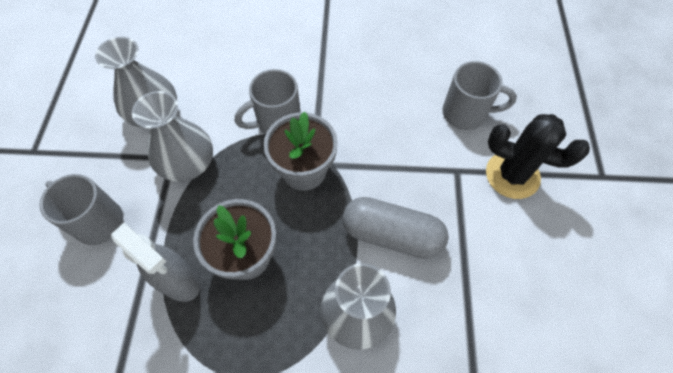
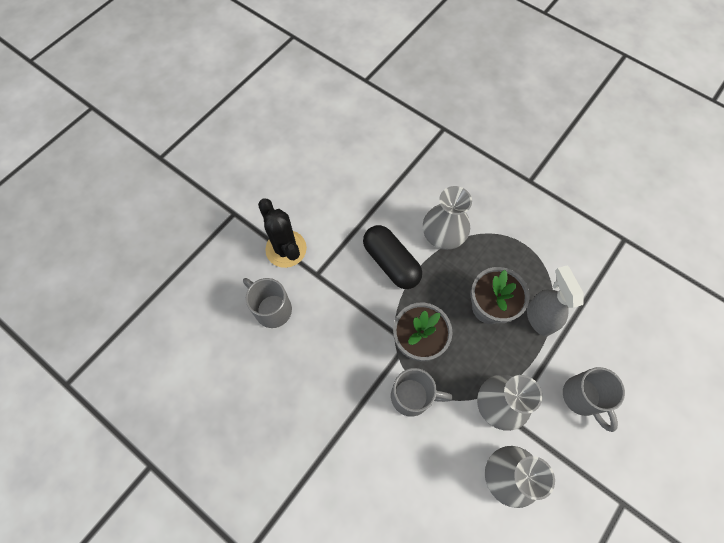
camera: 145 degrees left, 5 degrees up
(392, 234) = (391, 262): grey capsule -> black capsule

